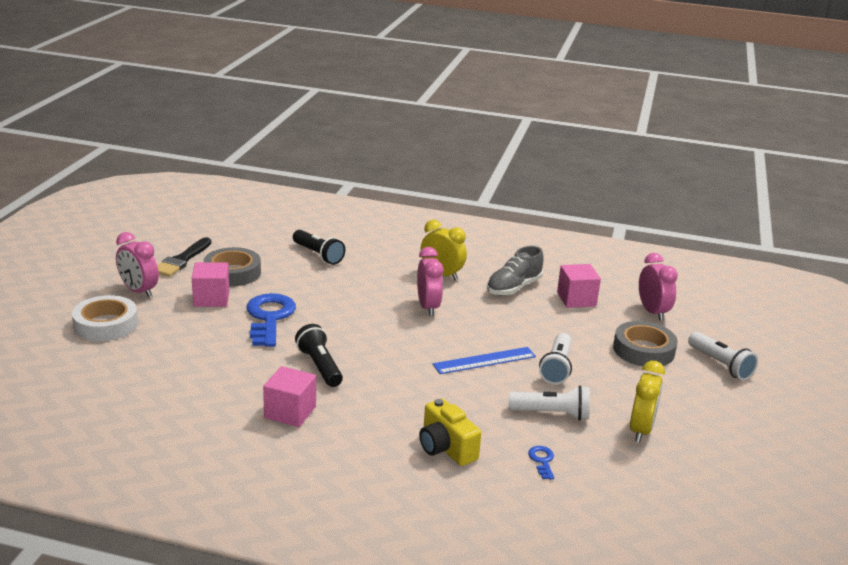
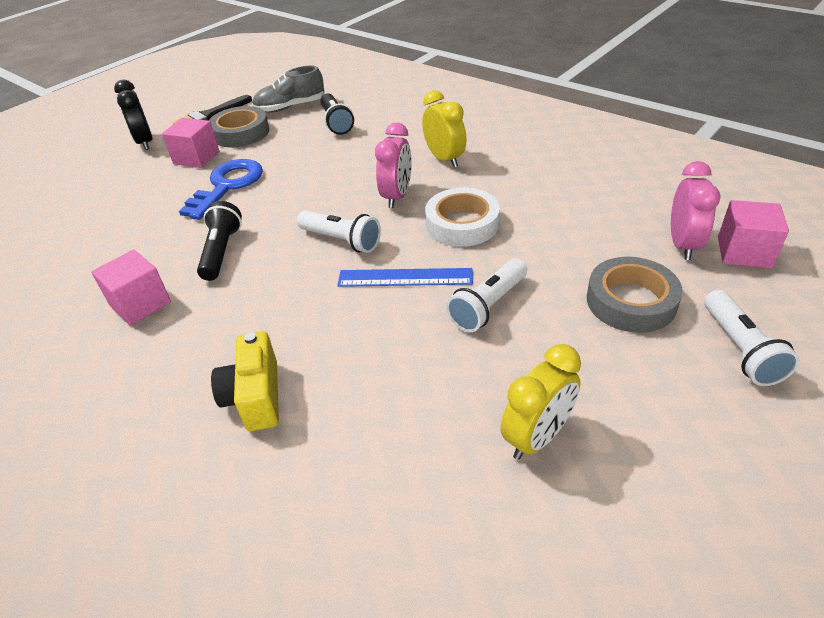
camera: 30 degrees right, 15 degrees up
(105, 324) = (85, 172): white tape -> white tape (462, 224)
(139, 291) = (145, 142): pink clock -> black clock
(513, 288) = (516, 185): grey shoe -> grey shoe (290, 107)
(542, 461) = (357, 452): blue key -> none
(552, 414) = (429, 376): white flashlight -> white flashlight (342, 240)
(576, 299) = (586, 211): pink cube -> pink cube (744, 252)

